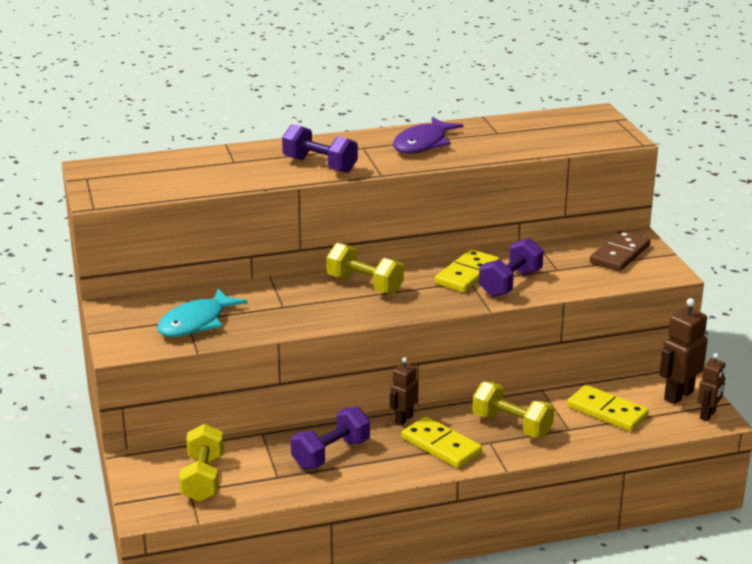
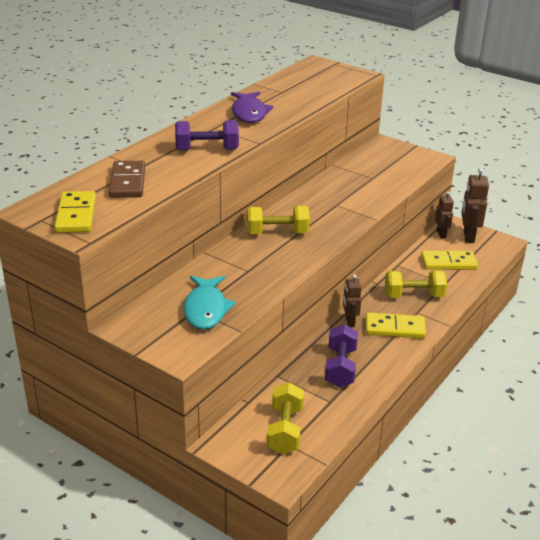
camera: 40 degrees left, 5 degrees up
(203, 479) = (285, 430): yellow dumbbell -> yellow dumbbell turned 45 degrees clockwise
(467, 274) = (328, 201): yellow domino -> yellow domino (76, 215)
(510, 283) = (361, 197): purple dumbbell -> none
(620, 254) = (390, 156): brown domino -> brown domino (128, 182)
(708, 415) = (497, 242): brown robot -> brown robot (441, 234)

